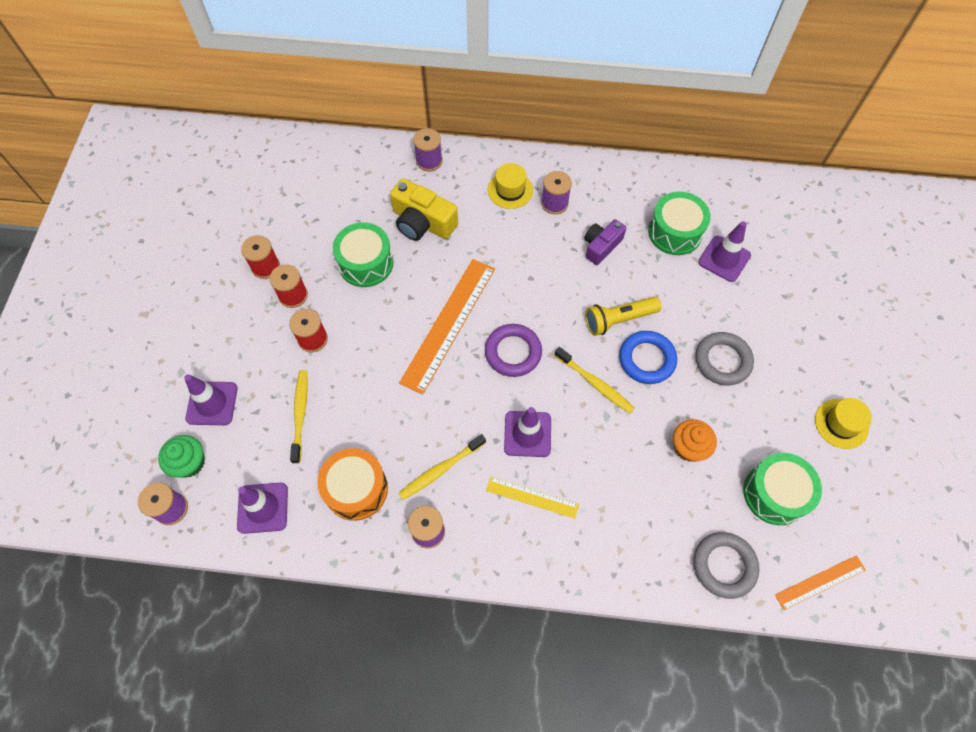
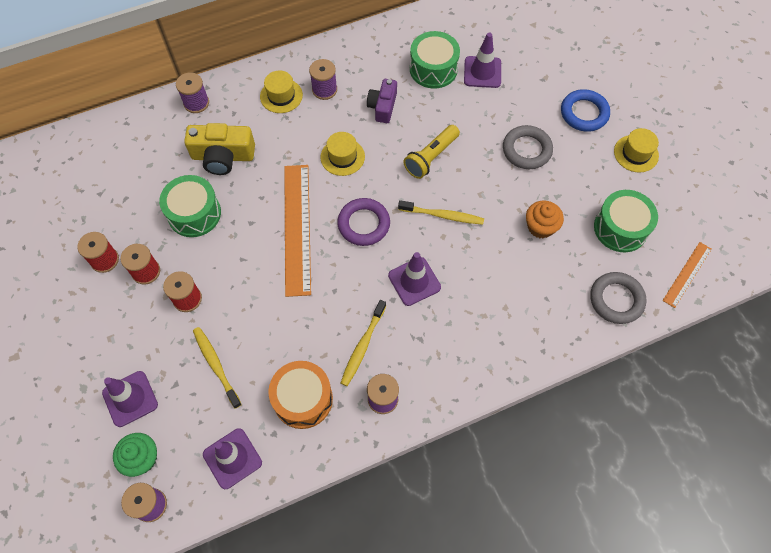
camera: 30 degrees left, 0 degrees up
(532, 277) = (342, 157): none -> yellow hat
(532, 497) = (447, 327): yellow ruler -> none
(647, 359) = (470, 177): blue ring -> blue ring (584, 113)

